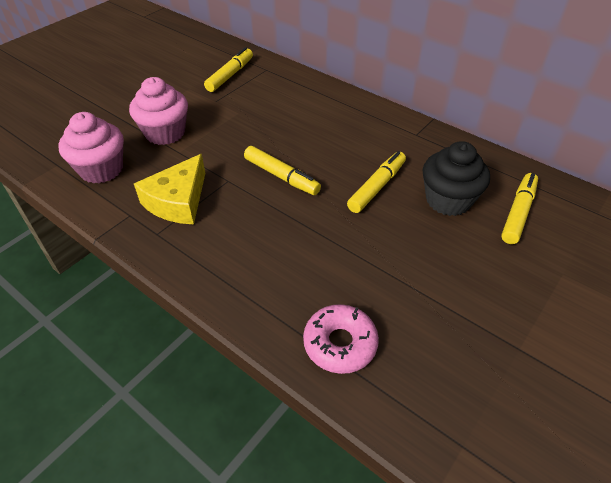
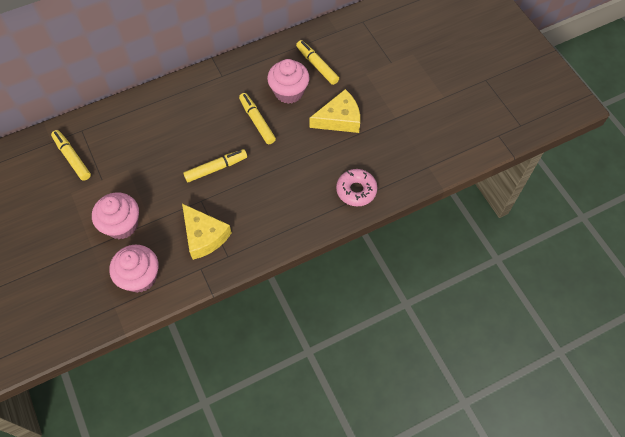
camera: 65 degrees left, 15 degrees up
(448, 200) = (289, 92): black cupcake -> pink cupcake
(452, 272) = (339, 119): none -> yellow cheese

